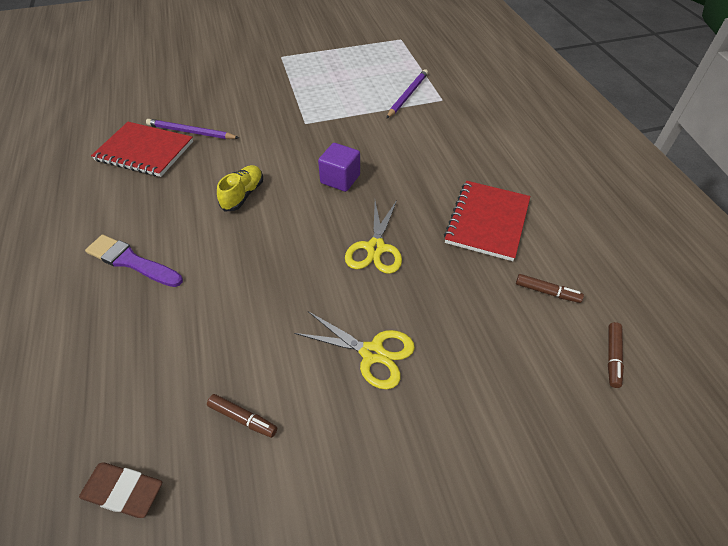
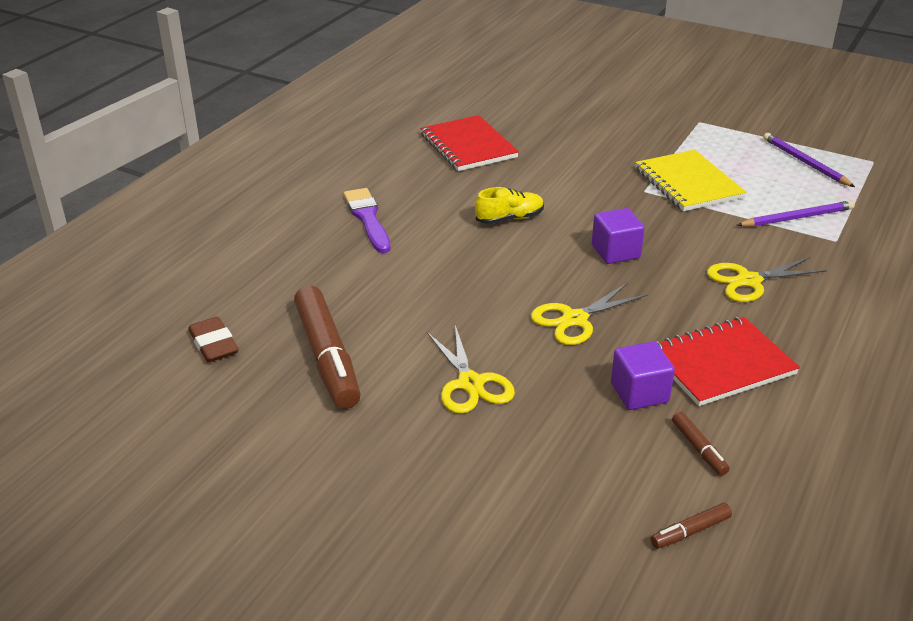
camera: 45 degrees right, 15 degrees down
(191, 132) = (525, 149): purple pencil -> purple pencil (805, 162)
(243, 418) = (327, 357): brown marker -> brown marker, size x2.27
(324, 103) = (688, 183): none -> yellow notebook
(433, 153) = (748, 281): none -> yellow scissors
(473, 276) = (639, 393): none -> purple cube

